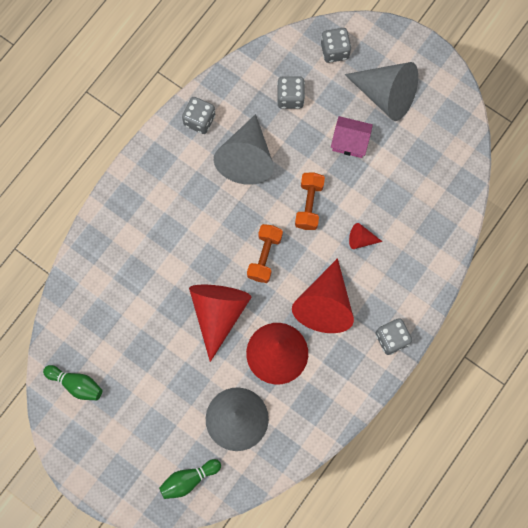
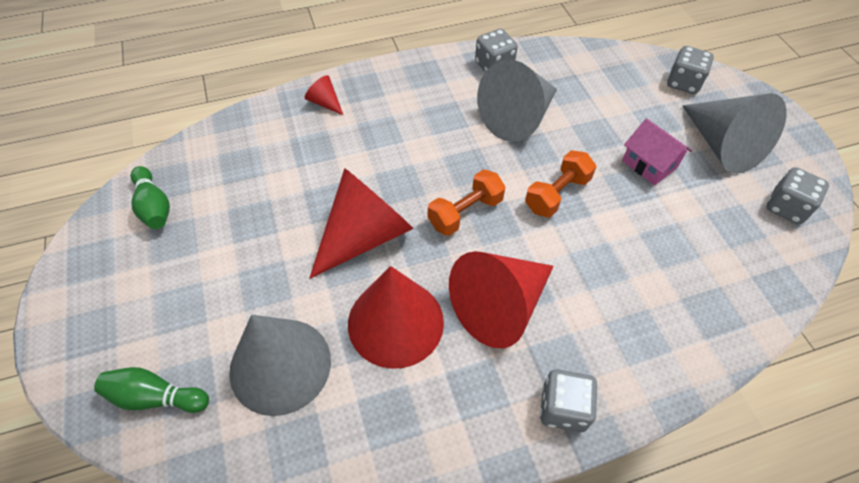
camera: 35 degrees right, 20 degrees down
(290, 98) = (605, 95): grey dice -> grey dice (786, 207)
(361, 239) = (598, 264): red cone -> red cone (325, 103)

